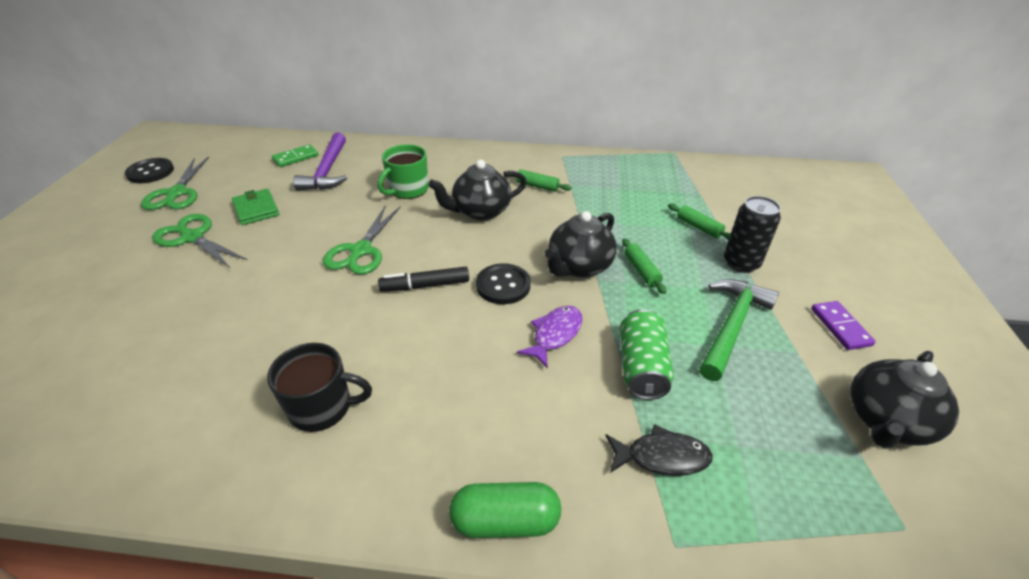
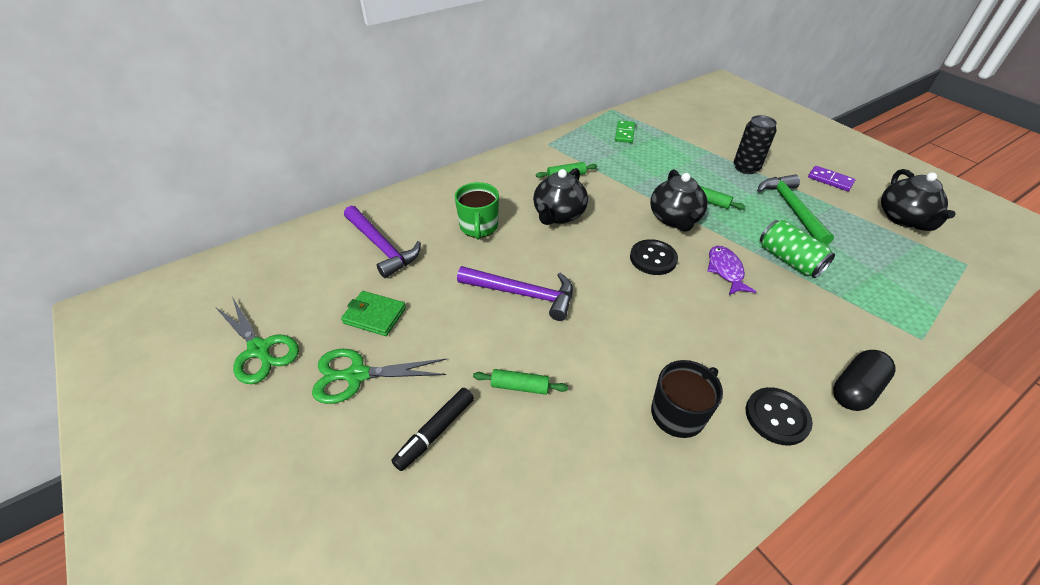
camera: 40 degrees left, 5 degrees up
(150, 172) = (184, 348): black button -> black button (777, 417)
(296, 158) = (329, 251): green domino -> green domino (624, 133)
(361, 251) = (523, 294): green scissors -> purple hammer
(425, 285) = (608, 290): black marker -> black marker (435, 432)
(505, 521) = (855, 389): green capsule -> black capsule
(662, 457) = (861, 301): black fish -> none
(698, 227) = (696, 156): green rolling pin -> green rolling pin (520, 386)

